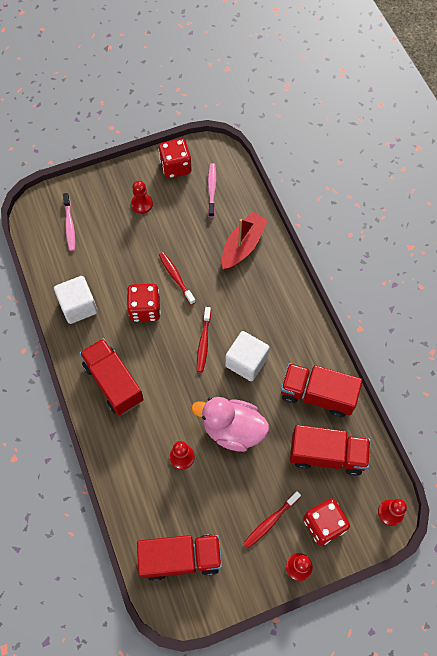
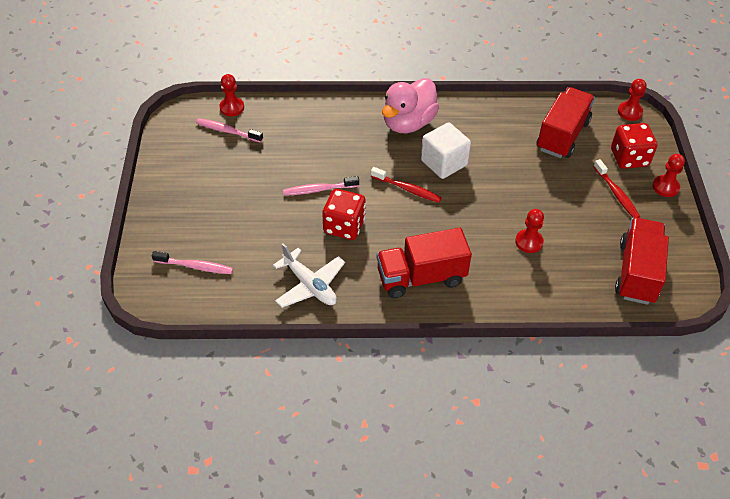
camera: 70 degrees left, 15 degrees down
(78, 306) = (310, 285): white cube -> white plane
(142, 204) = (208, 193): red pawn -> red pawn (232, 107)
(175, 167) = (179, 152): red dice -> none
(176, 277) = (318, 190): red toothbrush -> pink toothbrush
(232, 429) = (513, 194): pink duck -> pink duck (408, 123)
(243, 245) = (310, 127): red boat -> none
(317, 395) = (500, 123): red truck -> none

